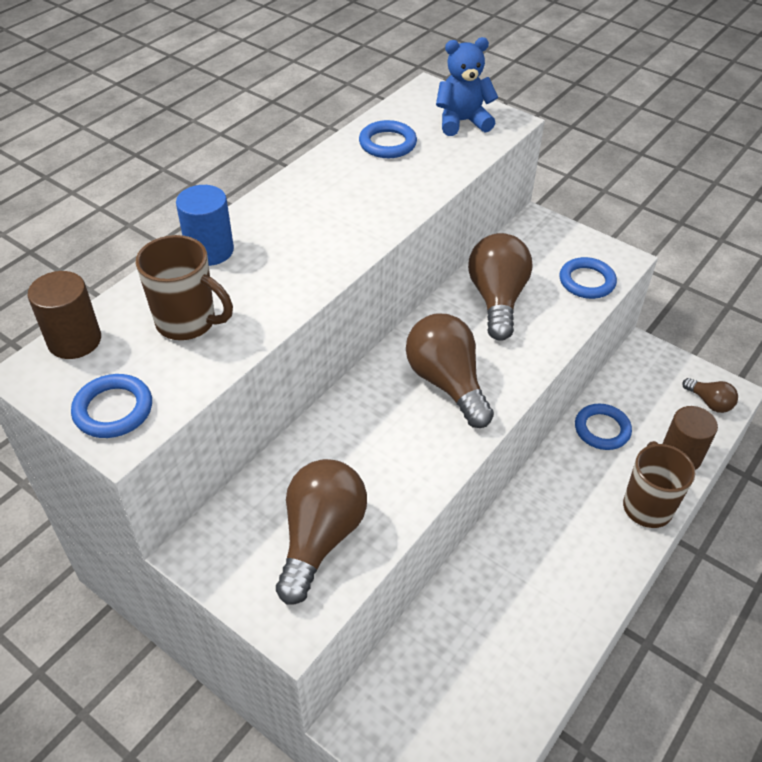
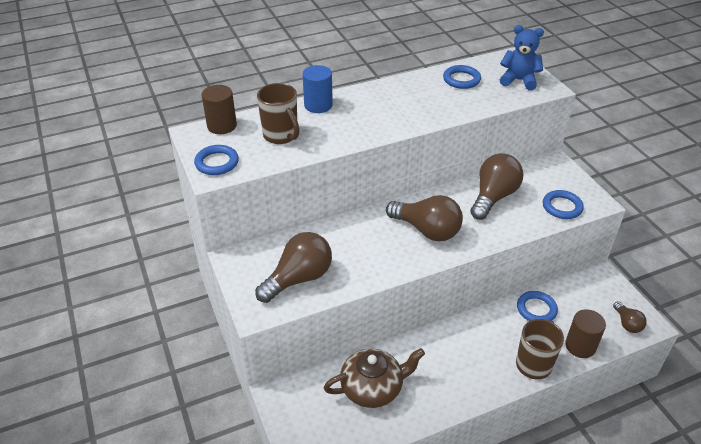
camera: 30 degrees right, 5 degrees down
(447, 383) = (427, 230): brown light bulb -> brown light bulb turned 120 degrees clockwise
(479, 642) = (373, 388): none -> brown teapot

